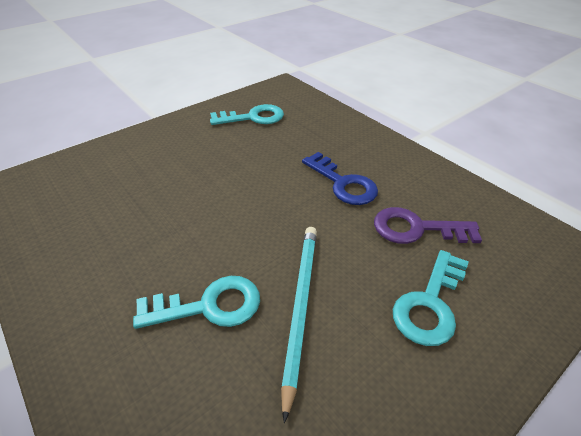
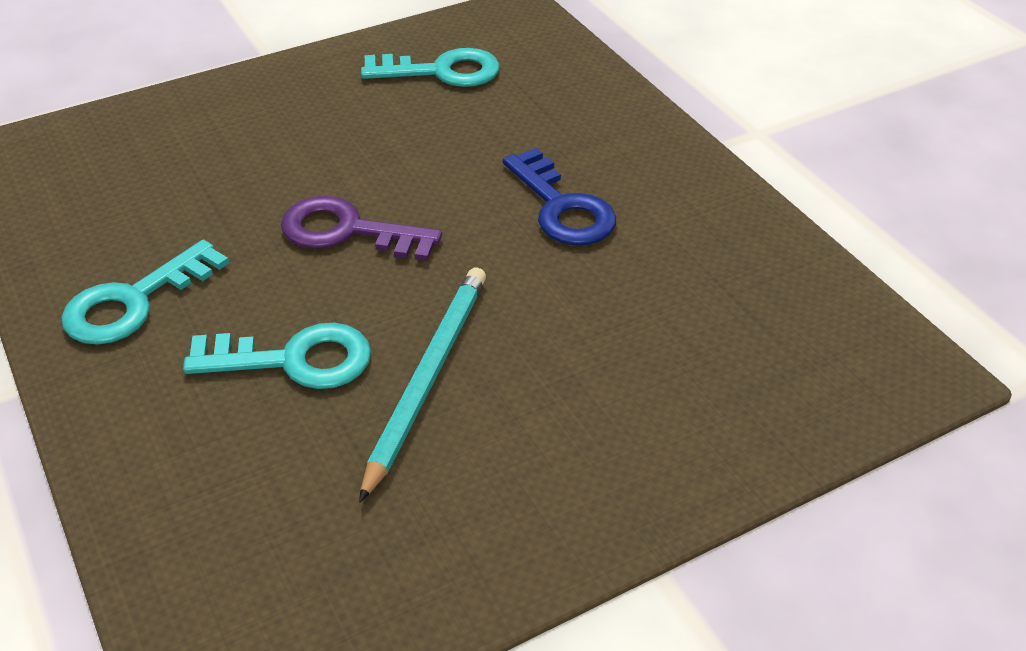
camera: 10 degrees right, 0 degrees up
(416, 229) = (656, 293): purple key -> purple key (348, 231)
(430, 303) = (625, 399): turquoise key -> turquoise key (134, 301)

